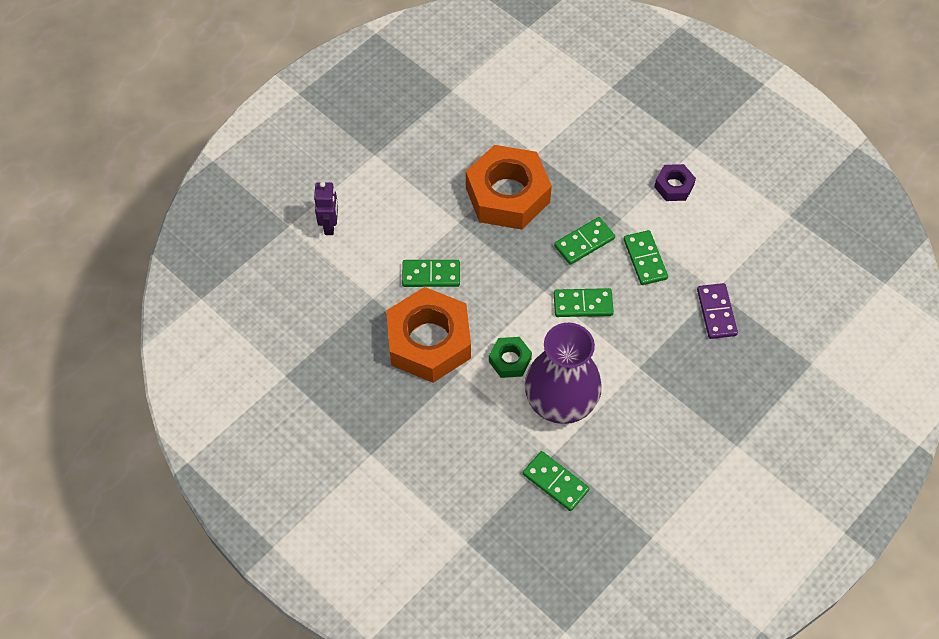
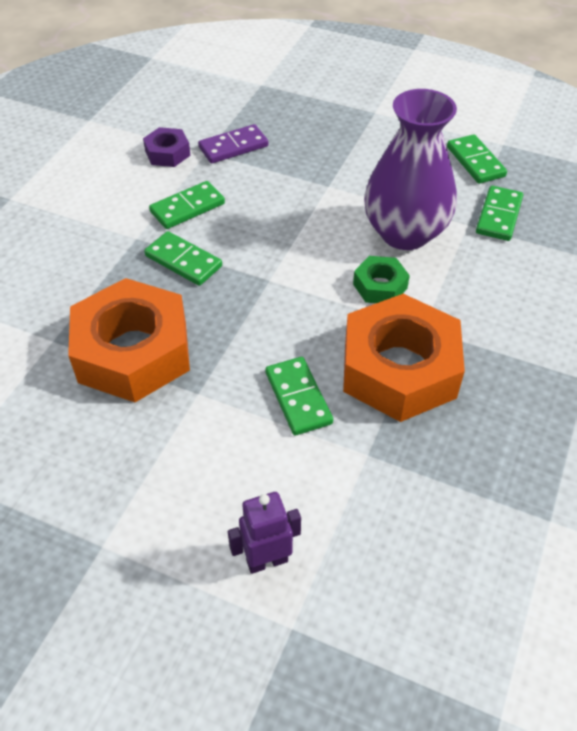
camera: 110 degrees left, 10 degrees down
(583, 304) = (271, 243): green domino -> green domino (475, 162)
(674, 186) = (73, 205): purple nut -> purple nut (167, 153)

